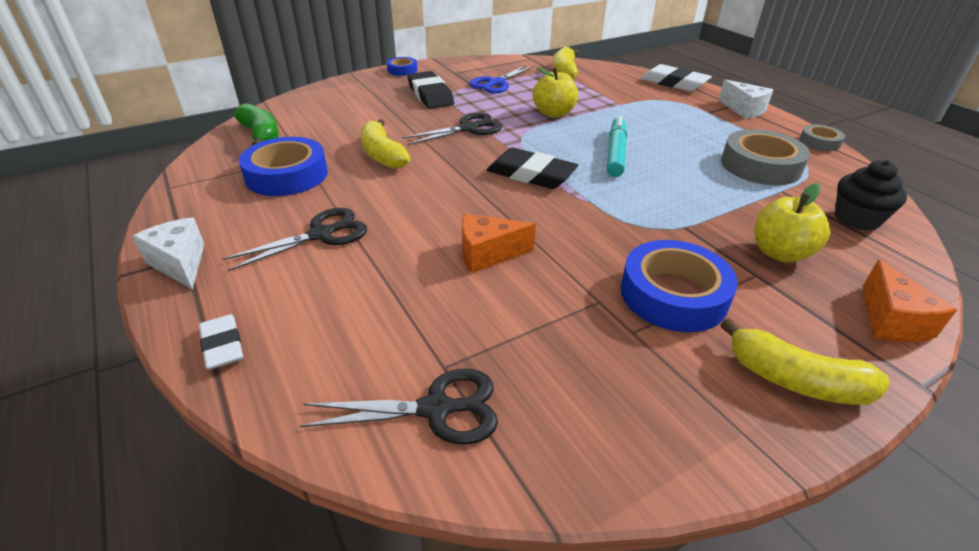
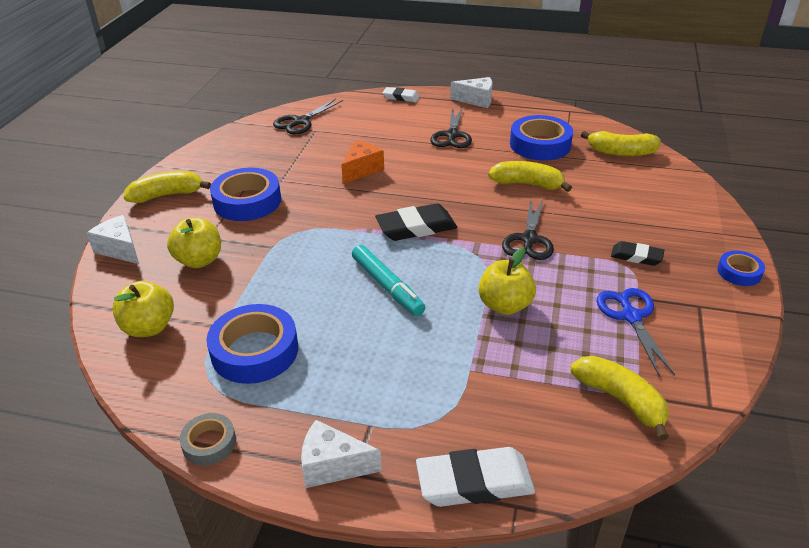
camera: 135 degrees right, 0 degrees up
(261, 136) = (621, 152): green banana -> yellow banana
(430, 95) = (636, 256): black eraser -> black eraser, size x0.60
(760, 166) = (255, 351): grey tape -> blue tape
(856, 219) = (149, 327): black cupcake -> yellow apple
(891, 321) = (120, 249): orange cheese -> white cheese

